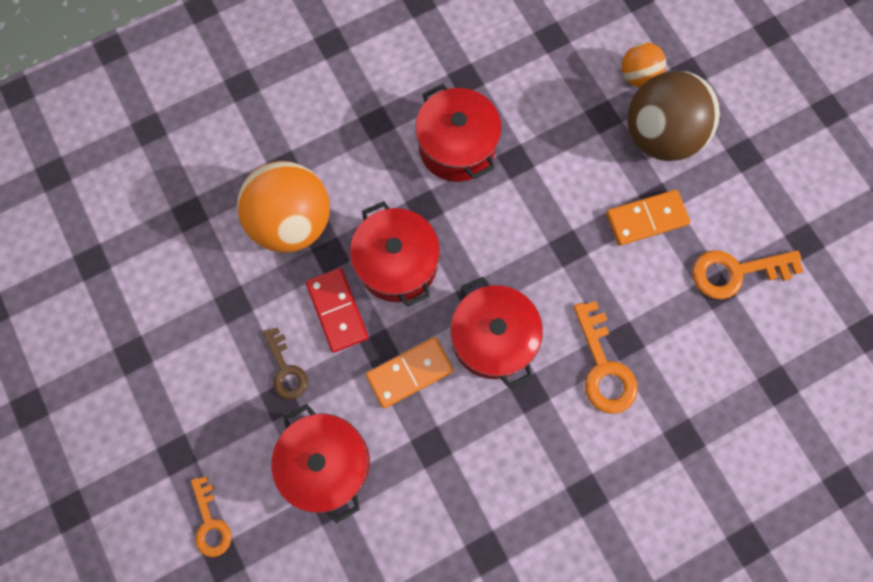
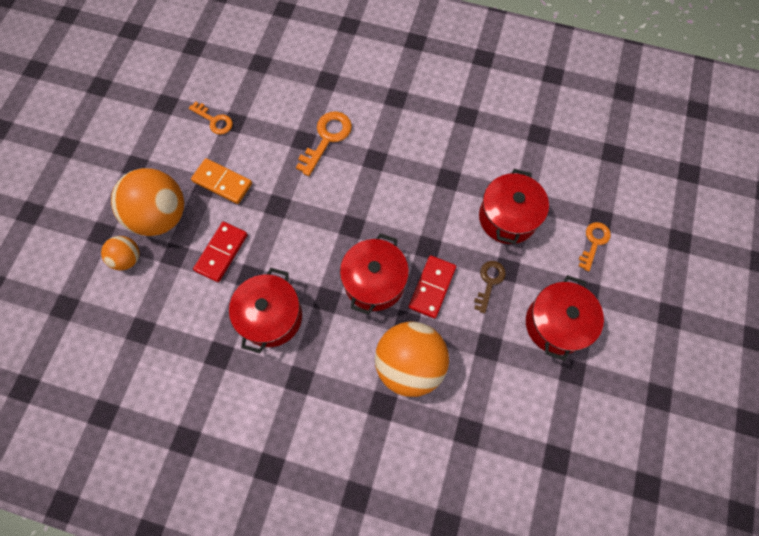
camera: 135 degrees left, 5 degrees down
(409, 373) = (424, 221): orange domino -> none
(492, 338) = (365, 199): red pot -> red pot (556, 324)
(565, 157) = (221, 252): none -> red domino
(659, 136) = (161, 216): brown ball -> orange ball
(735, 272) = (214, 120): orange key -> orange key, size x0.66

